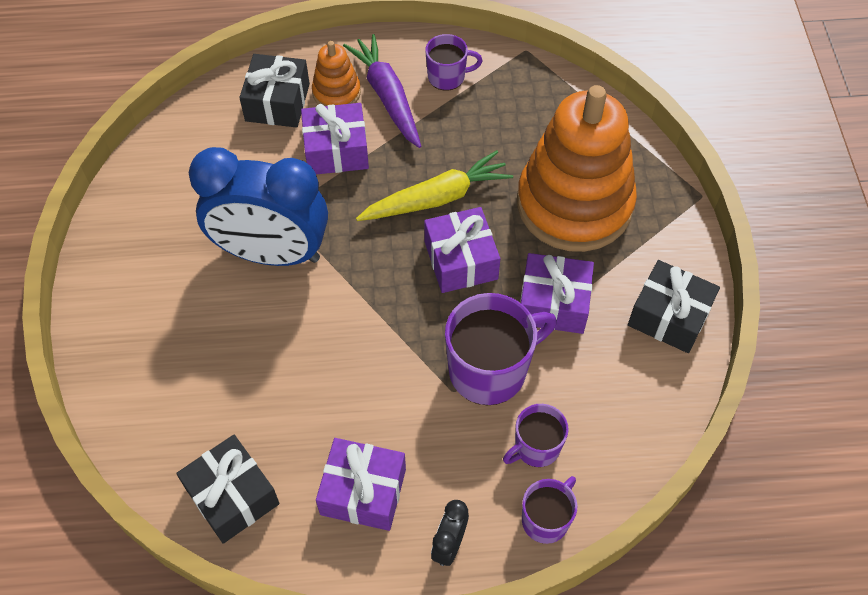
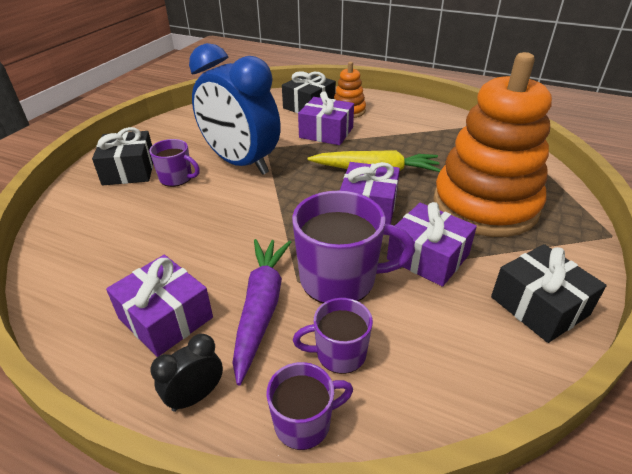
camera: 30 degrees right, 20 degrees down
(232, 496) = (75, 277): black gift -> black gift (129, 170)
(387, 97) = (379, 120): purple carrot -> purple carrot (261, 308)
(447, 77) = (428, 122): purple mug -> purple mug (177, 178)

